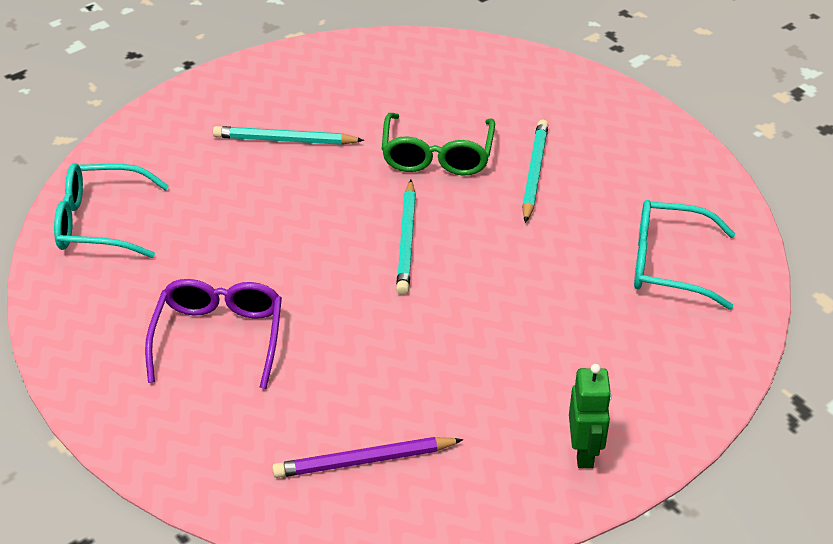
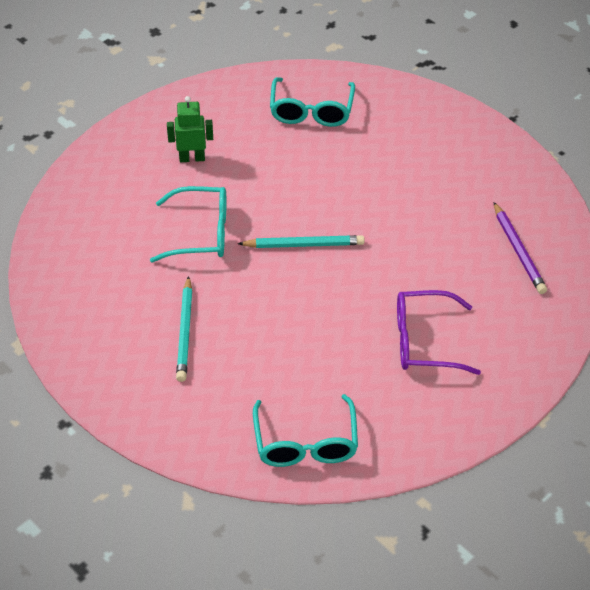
camera: 95 degrees left, 5 degrees up
(437, 156) = (201, 233): green glasses -> turquoise glasses
(534, 172) = (218, 177): turquoise pencil -> none
(584, 452) = (486, 151): green robot -> green robot (192, 158)

